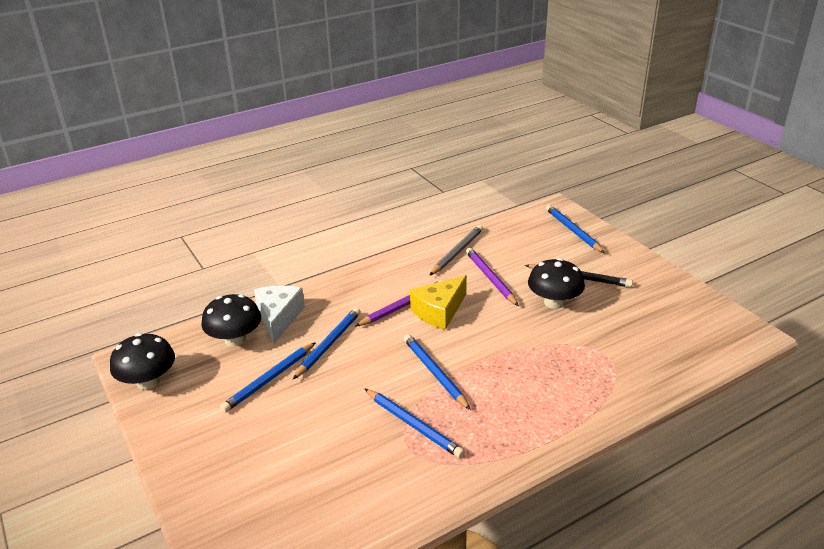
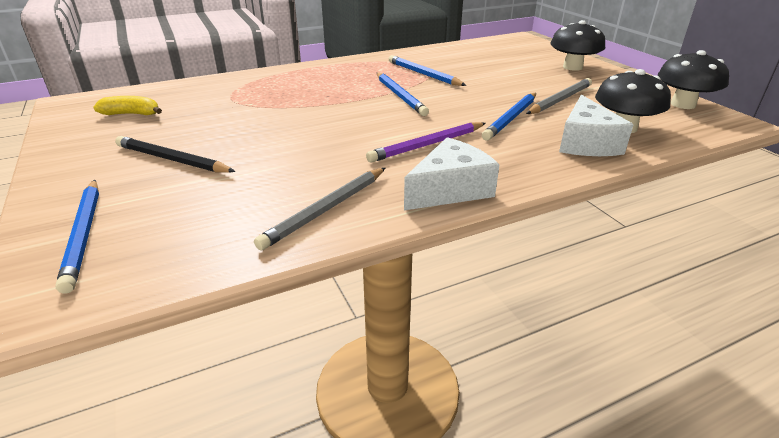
camera: 175 degrees left, 0 degrees up
(269, 379) = (560, 100): blue pencil -> grey pencil
(387, 270) = (450, 189): none -> white cheese
(439, 311) = (382, 137): yellow cheese -> none
(490, 278) = (296, 167): purple pencil -> none
(554, 302) = (236, 137): black mushroom -> black mushroom (572, 67)
(670, 322) = (132, 114): none -> yellow banana

